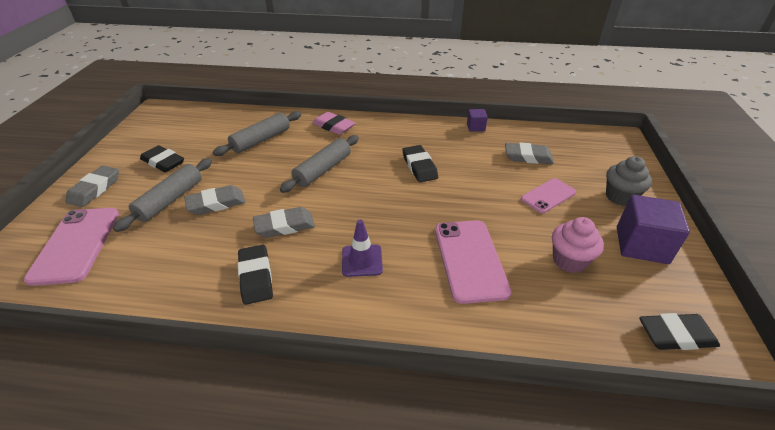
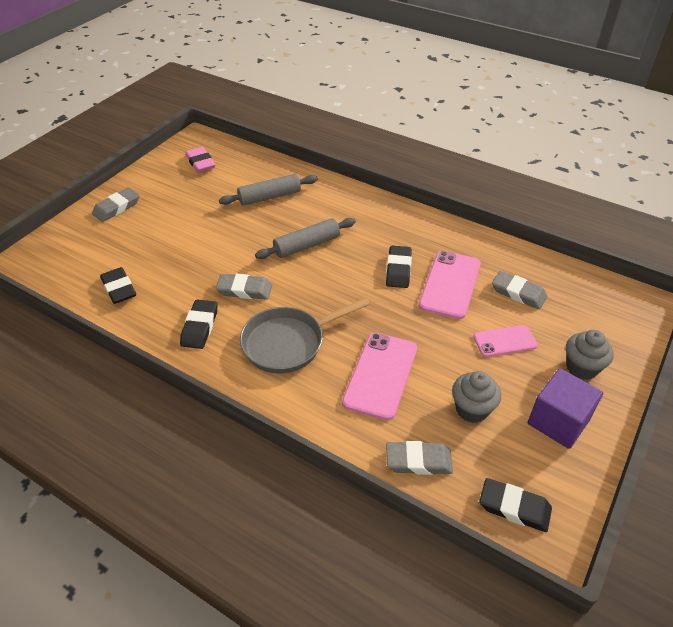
camera: 25 degrees right, 5 degrees up
(76, 245) = (86, 254): pink phone -> pink phone (450, 284)
(163, 162) = (178, 196): black eraser -> black eraser (119, 288)
(170, 200) = (168, 236): grey rolling pin -> none
(216, 203) = (201, 251): grey eraser -> grey eraser (418, 461)
(333, 126) = (344, 200): pink eraser -> pink eraser (200, 163)
(362, 260) = (289, 343): purple traffic cone -> grey pan
(475, 127) = (488, 242): purple cube -> none
(569, 260) = (472, 409): pink cupcake -> grey cupcake

